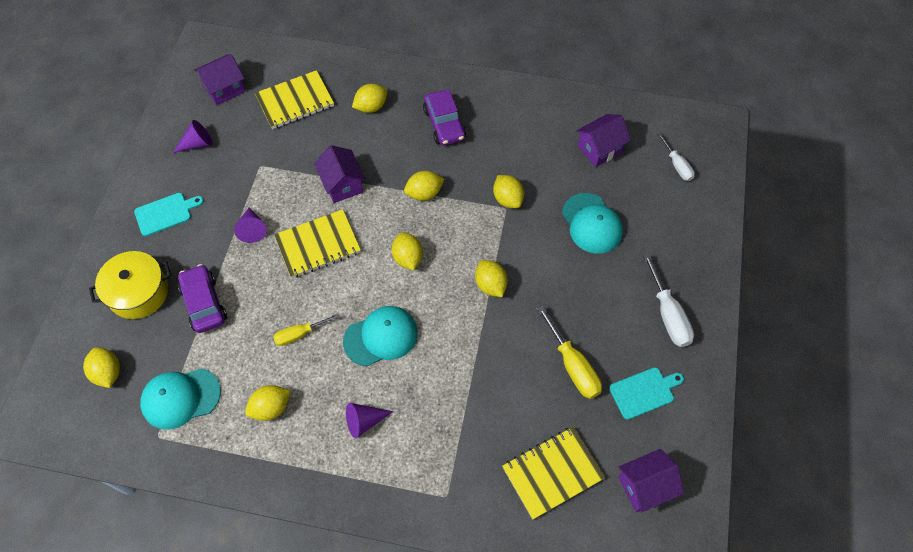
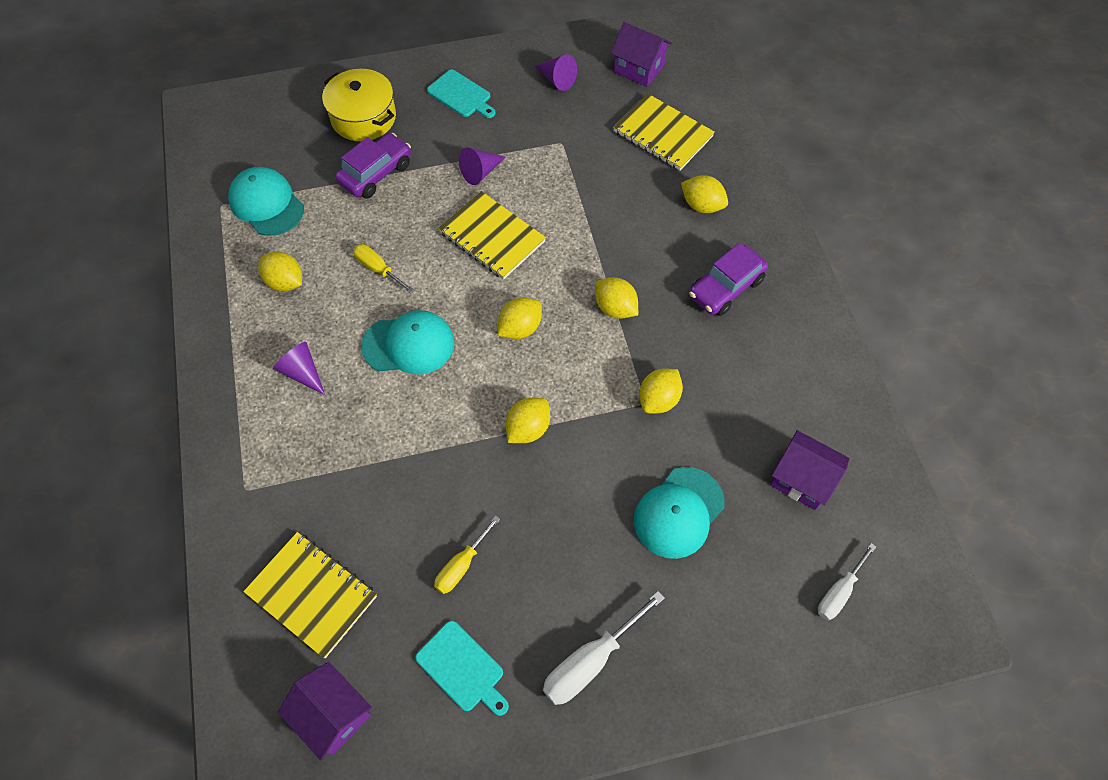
camera: 65 degrees right, 0 degrees up
(108, 373) = (270, 137): yellow lemon -> none
(342, 184) = (581, 225): purple house -> none
(381, 337) = (408, 344): turquoise cap -> turquoise cap turned 45 degrees counterclockwise
(572, 366) = (461, 565): yellow screwdriver -> yellow screwdriver, size x0.64

